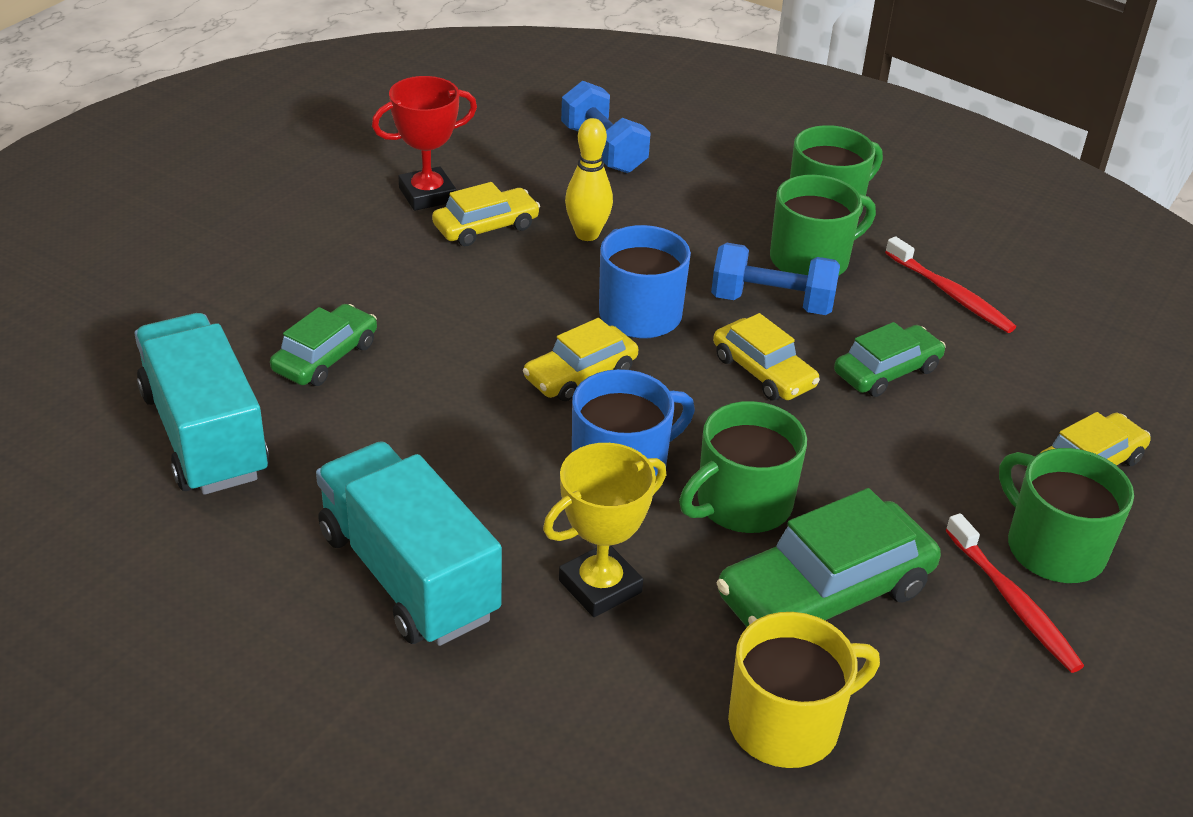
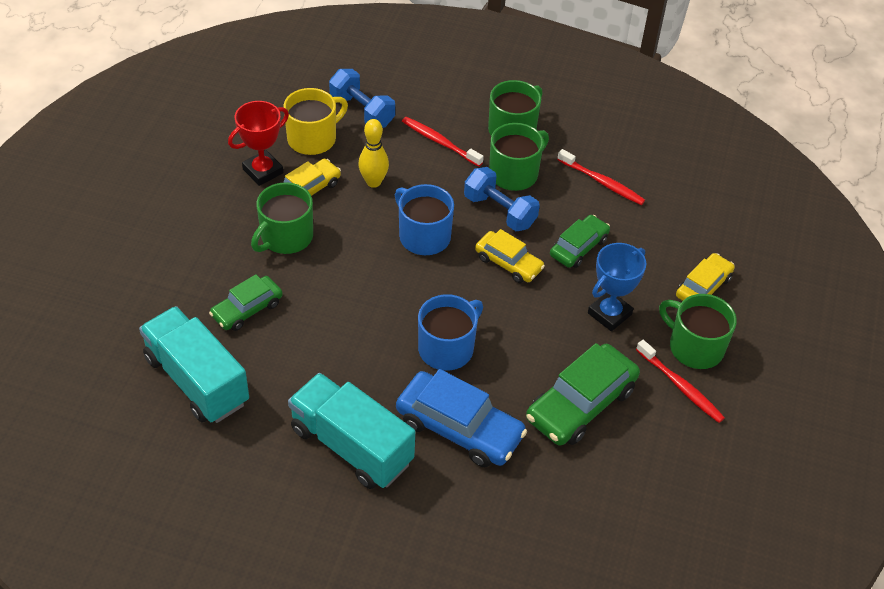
camera: 15 degrees left, 10 degrees up
(326, 357) = (247, 309): green car -> green car turned 150 degrees counterclockwise
(580, 374) = (403, 288): yellow car -> none
(600, 586) = (459, 428): yellow trophy -> blue car
(707, 203) = (440, 142): none -> red toothbrush
(741, 504) = (521, 357): green mug -> green mug (285, 237)
(771, 303) = (500, 211): blue dumbbell -> blue dumbbell turned 45 degrees clockwise
(787, 724) = (581, 487): yellow mug -> yellow mug (313, 138)
(913, 471) = (609, 314): none -> blue trophy

